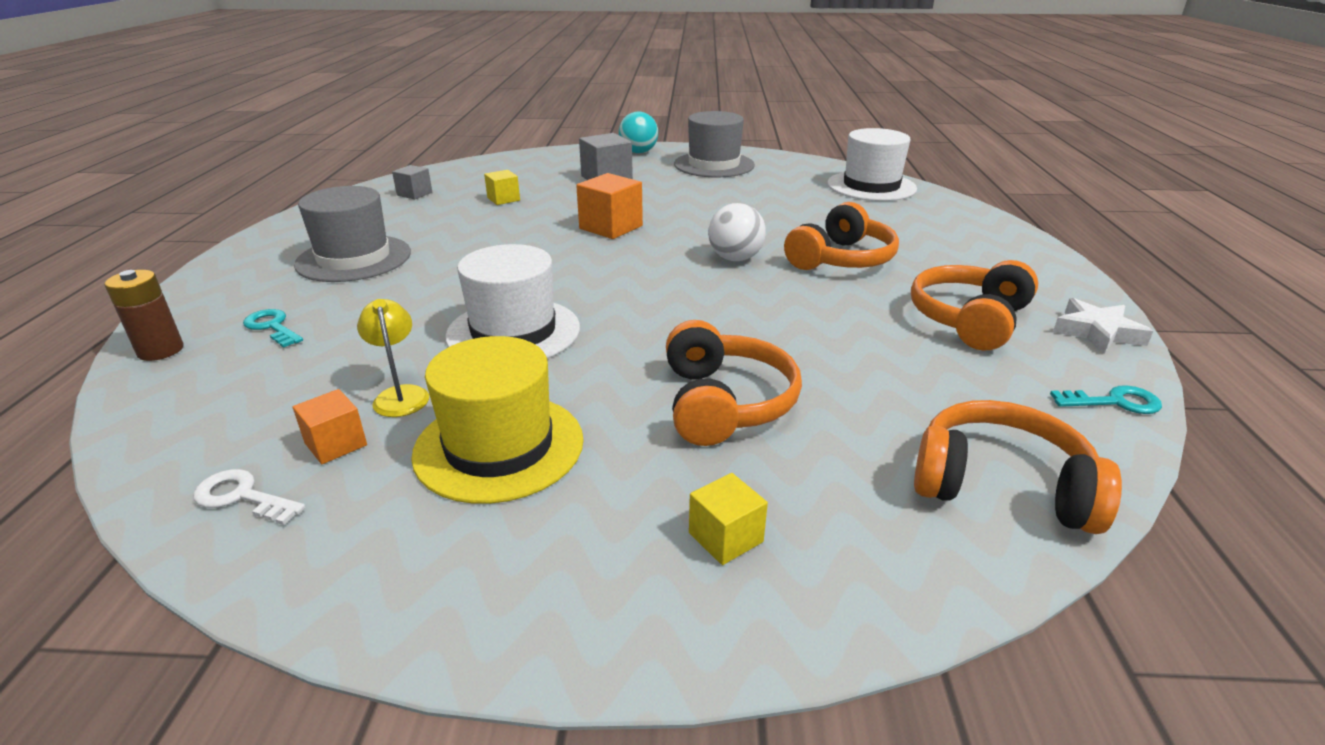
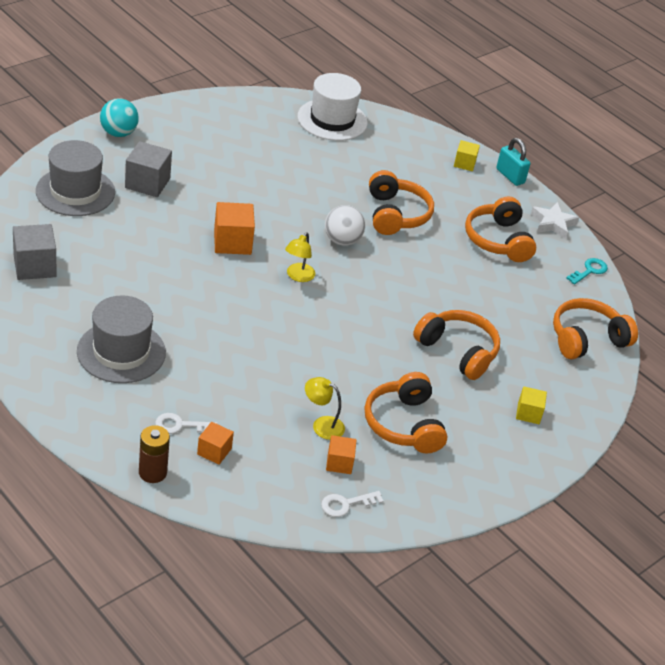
camera: 50 degrees left, 10 degrees up
(247, 362) = (214, 451): none -> orange cube
(272, 327) = (180, 425): turquoise key -> white key
(414, 194) = (34, 266): grey cube -> grey cube, size x1.66
(499, 446) = (404, 424): yellow hat -> orange headphones
(503, 199) = (113, 243): yellow cube -> yellow cube (464, 163)
(513, 332) = (310, 359): white hat -> none
(632, 267) = (298, 276): none -> yellow lamp
(714, 165) = (199, 131): grey hat -> grey hat (75, 192)
(1072, 273) = (510, 176): none -> turquoise padlock

